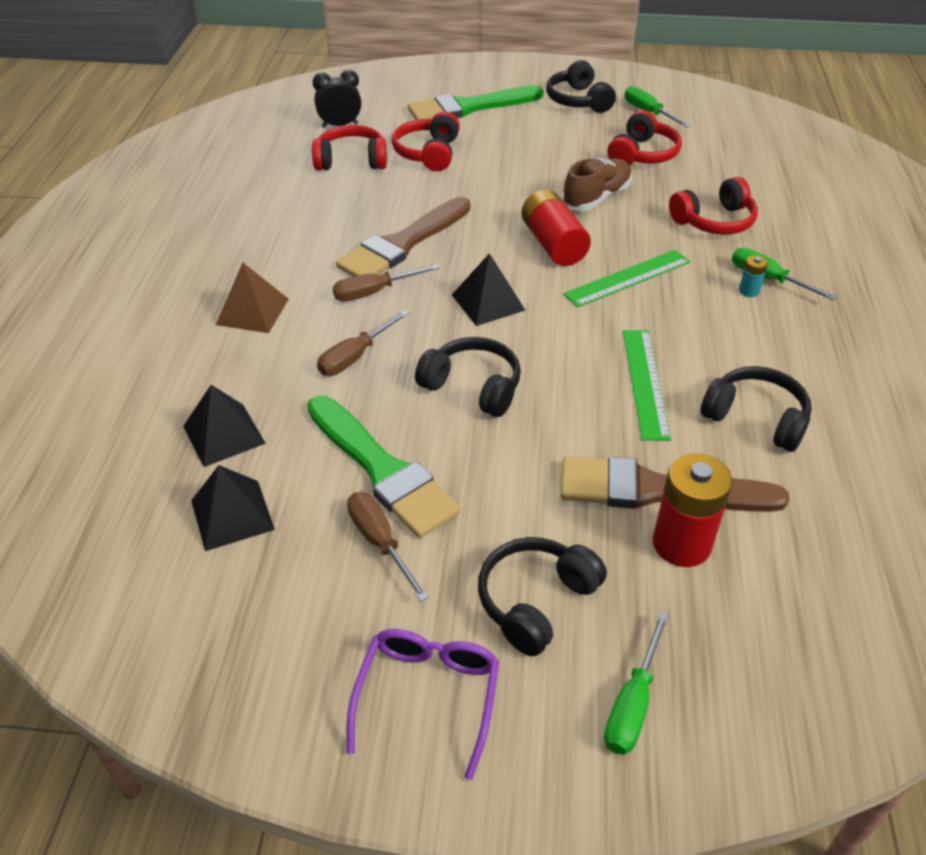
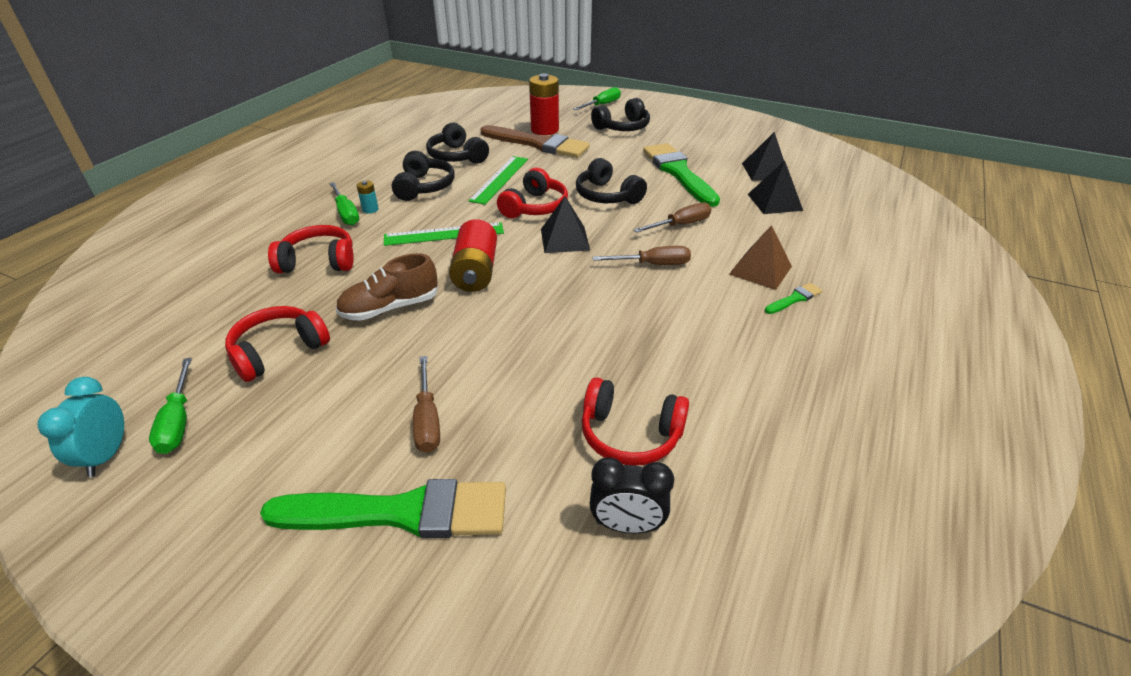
camera: 160 degrees left, 5 degrees down
(218, 285) = (794, 299): none -> green brush
(380, 542) = (687, 151): brown screwdriver -> brown screwdriver (427, 420)
(403, 244) = (611, 301): brown brush -> none
(427, 696) = (679, 116): purple glasses -> none
(428, 153) = (522, 421): red headphones -> red headphones (535, 207)
(578, 100) = (232, 478): black headphones -> black headphones (424, 187)
(663, 94) = (106, 455): none -> turquoise clock

